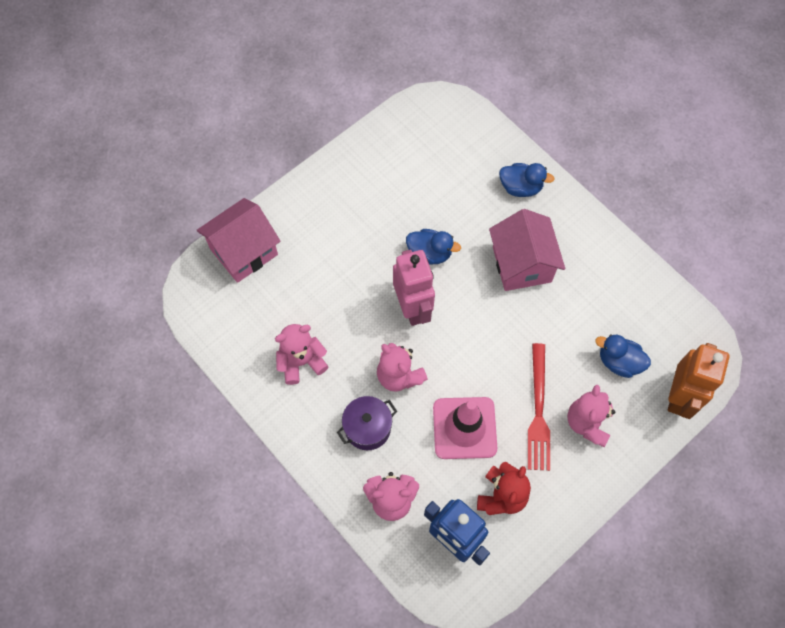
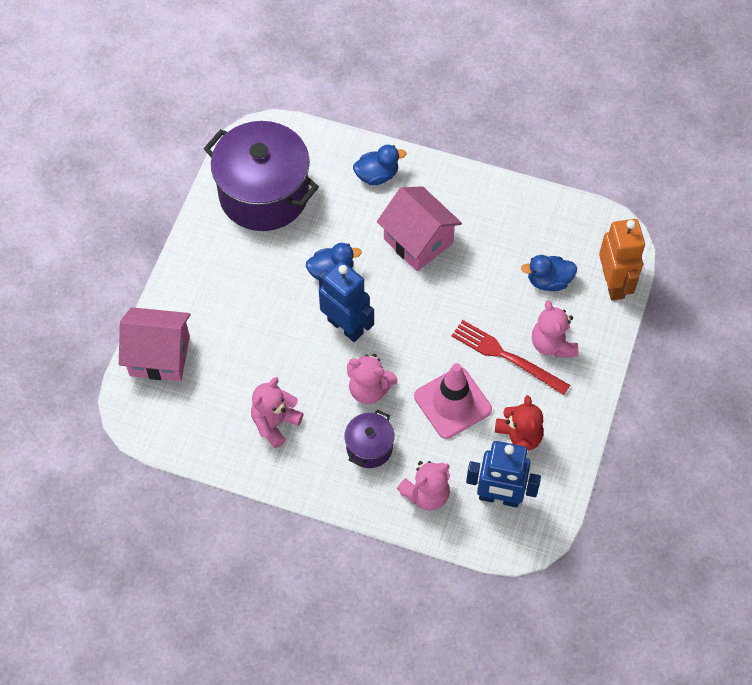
camera: 30 degrees left, 5 degrees down
(244, 251) = (159, 356): pink house -> pink house turned 75 degrees clockwise
(412, 308) = (345, 326): pink robot -> blue robot
(414, 156) = (264, 194): none -> purple pot
(538, 411) = (506, 356): red fork -> red fork turned 150 degrees clockwise

